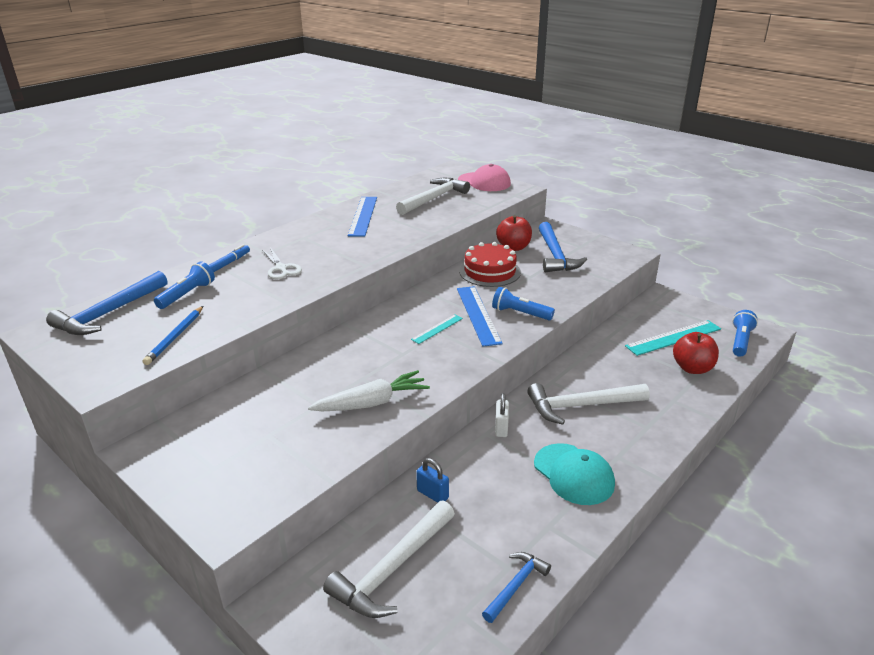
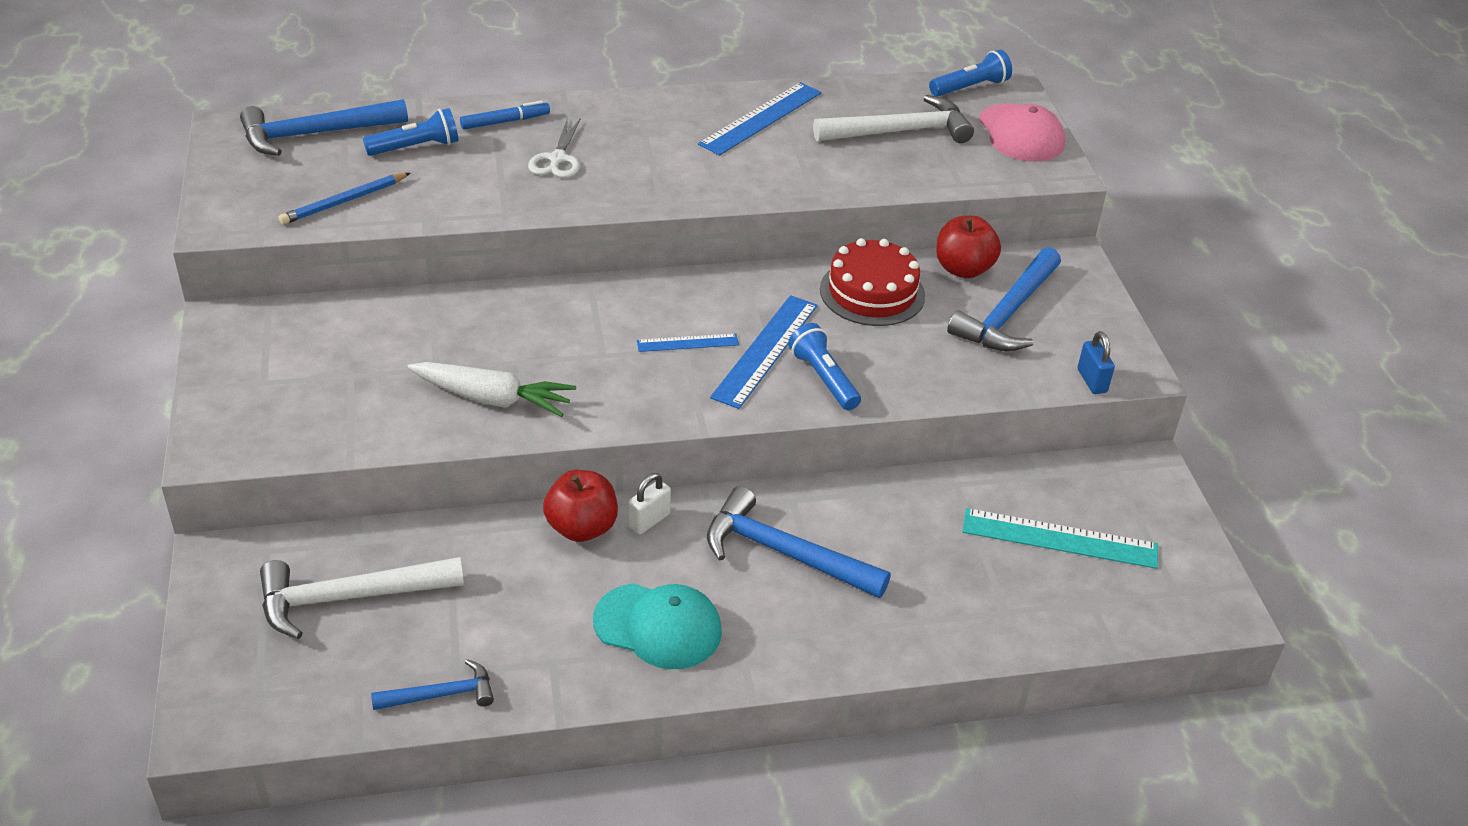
camera: 35 degrees right, 10 degrees up
(432, 494) = (478, 548): blue padlock -> blue padlock (1092, 381)
(437, 329) = (687, 343): turquoise ruler -> blue ruler
(573, 474) = (658, 626): turquoise cap -> turquoise cap turned 75 degrees counterclockwise
(581, 406) = (784, 553): white hammer -> blue hammer
(692, 368) = (1017, 596): red apple -> red apple (582, 528)
(740, 341) = (1160, 603): blue flashlight -> blue flashlight (970, 87)

